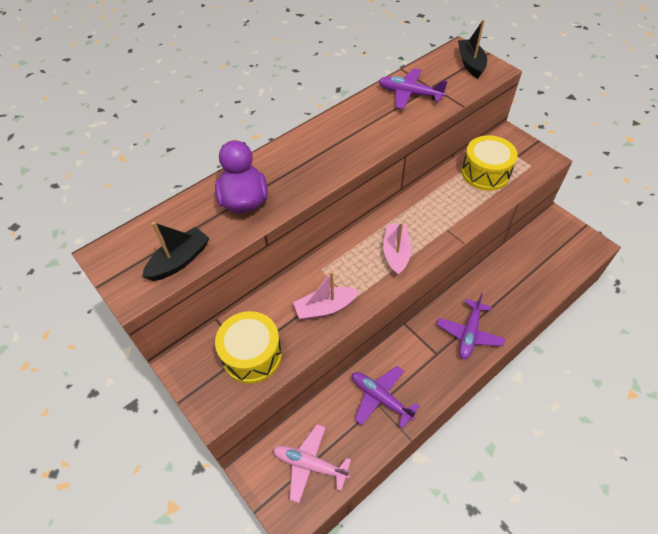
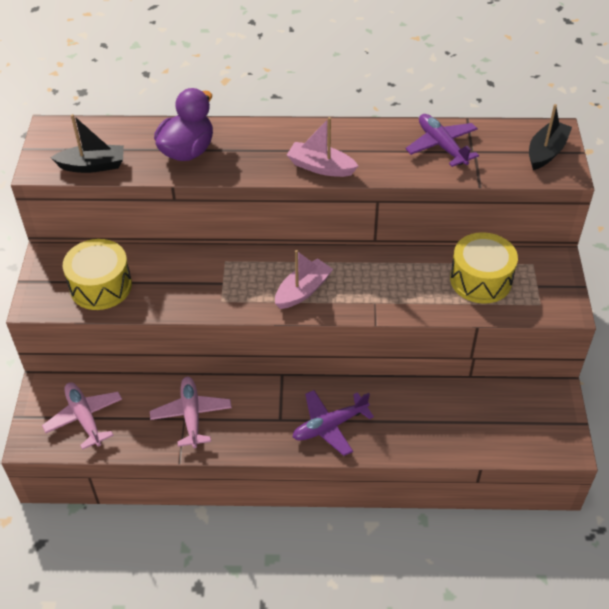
camera: 40 degrees right, 5 degrees down
(325, 308) = (192, 292): pink boat -> pink boat (321, 167)
(380, 398) = (191, 415): purple plane -> pink plane

